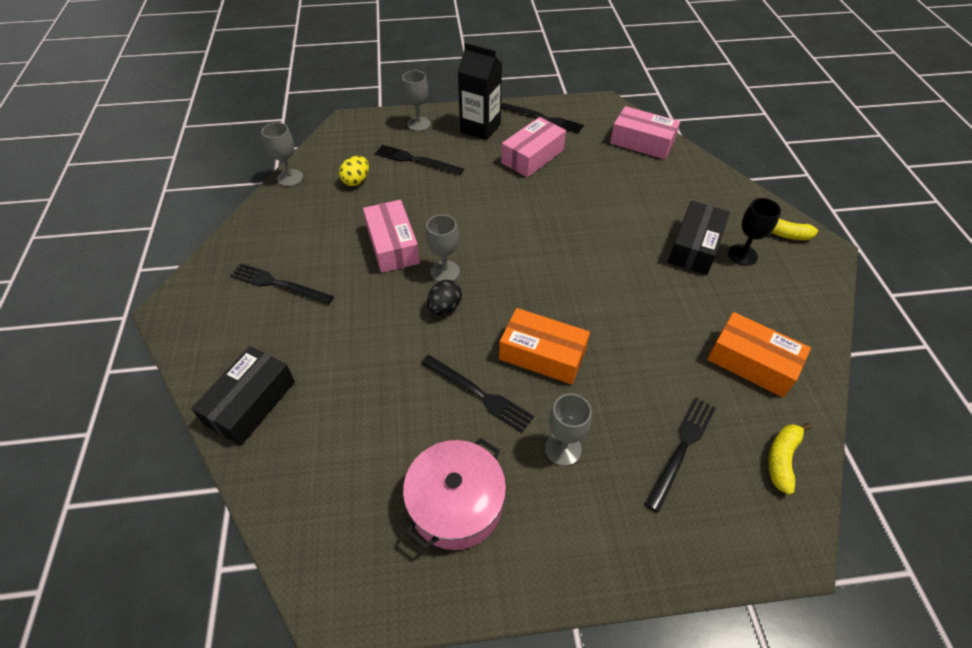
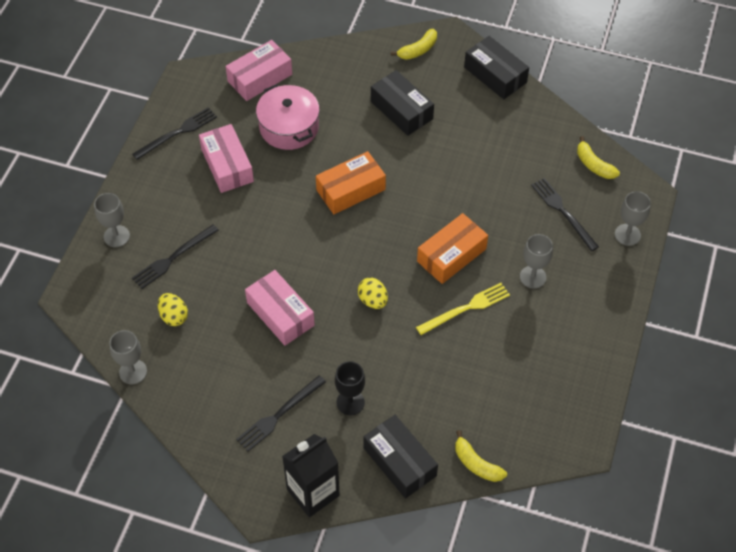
camera: 65 degrees left, 5 degrees up
(268, 482) = (476, 464): none -> yellow banana
(392, 245) = (280, 314): pink box -> pink box turned 45 degrees clockwise
(444, 307) = (373, 300): black egg -> yellow egg
(445, 271) = (334, 286): grey goblet -> grey goblet (627, 234)
(456, 504) = (544, 354): pink pot -> pink pot (289, 127)
(479, 394) = (466, 308): black fork -> yellow fork
(480, 128) = (158, 188): black carton -> black carton (313, 492)
(742, 255) = (426, 86): black goblet -> black goblet (350, 402)
(752, 363) = (520, 138): orange box -> orange box (351, 190)
(816, 307) = (495, 75): none -> black box

